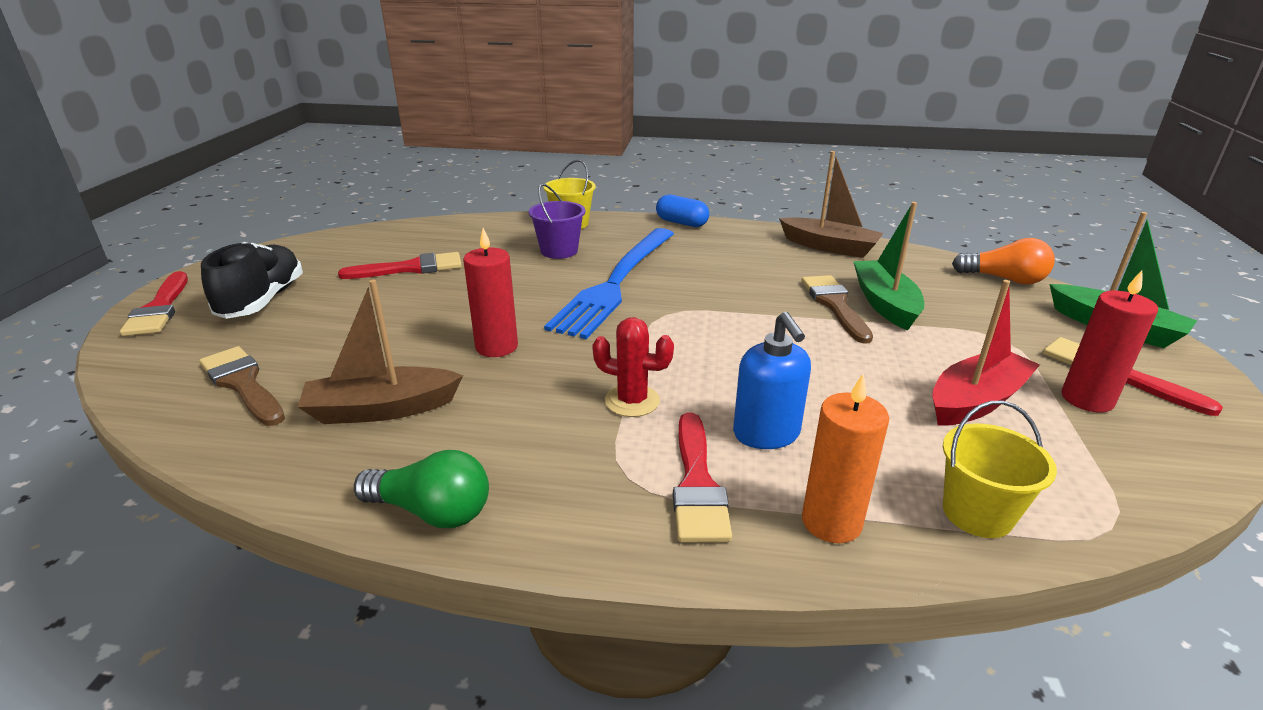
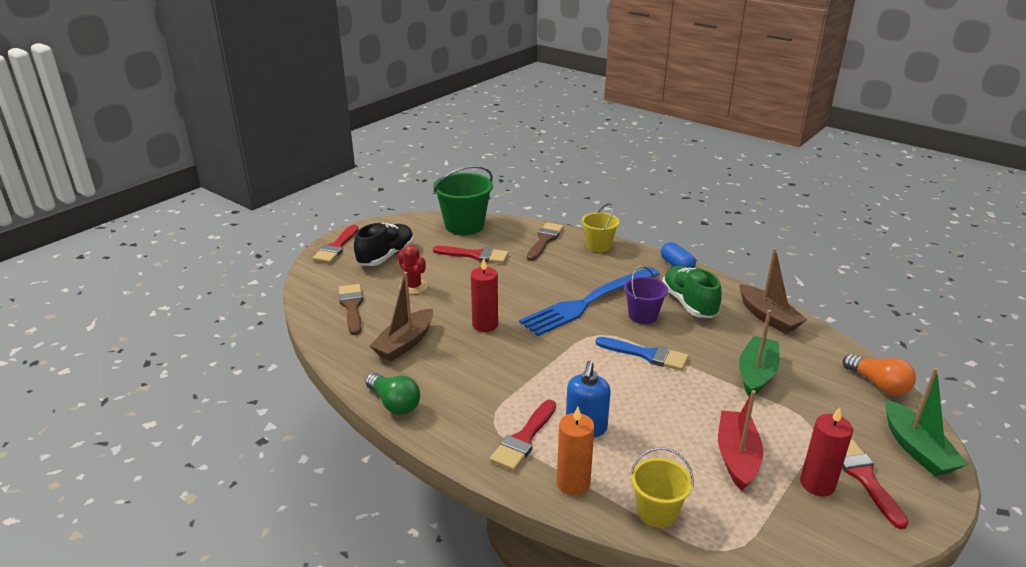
camera: 30 degrees right, 0 degrees up
(367, 239) = (464, 225): none -> green bucket
(382, 409) = (405, 343): brown boat -> brown boat turned 75 degrees counterclockwise
(559, 251) = (572, 267): purple bucket -> purple bucket (643, 316)
(632, 401) = (530, 382): red cactus -> red cactus (413, 287)
(735, 255) = (689, 303): none -> green shoe
(747, 320) = (647, 355): none -> blue brush
(835, 305) = (719, 363): brown brush -> brown brush (544, 240)
(976, 401) = (737, 457): red boat -> red boat turned 75 degrees counterclockwise

